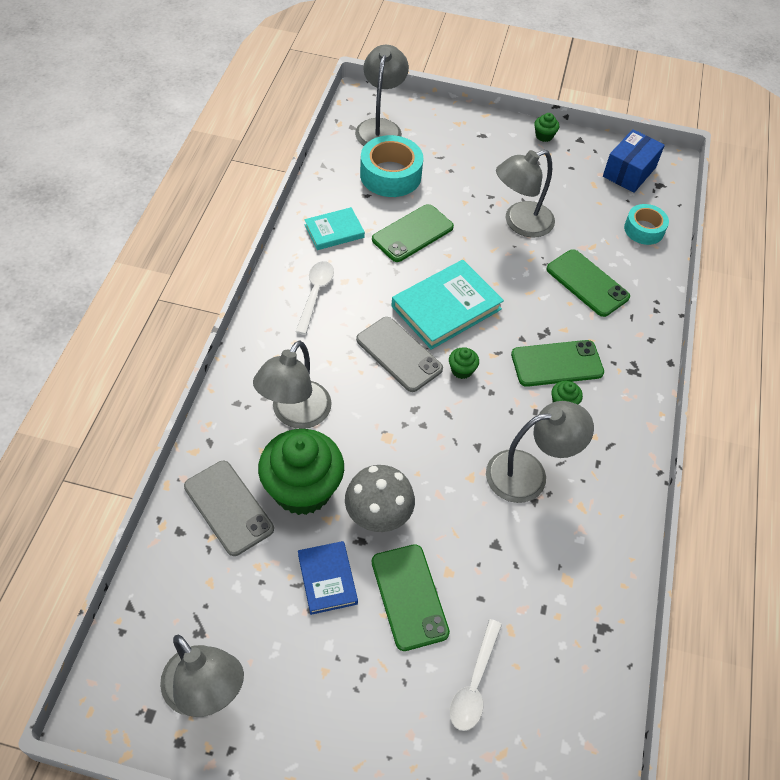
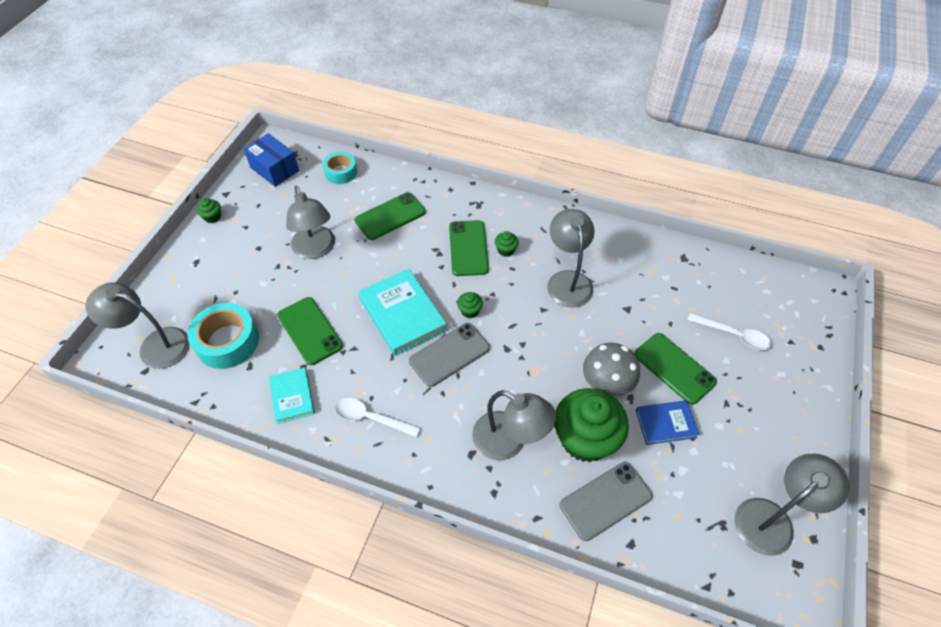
camera: 80 degrees left, 0 degrees up
(409, 597) = (674, 368): green phone -> green phone turned 60 degrees clockwise

